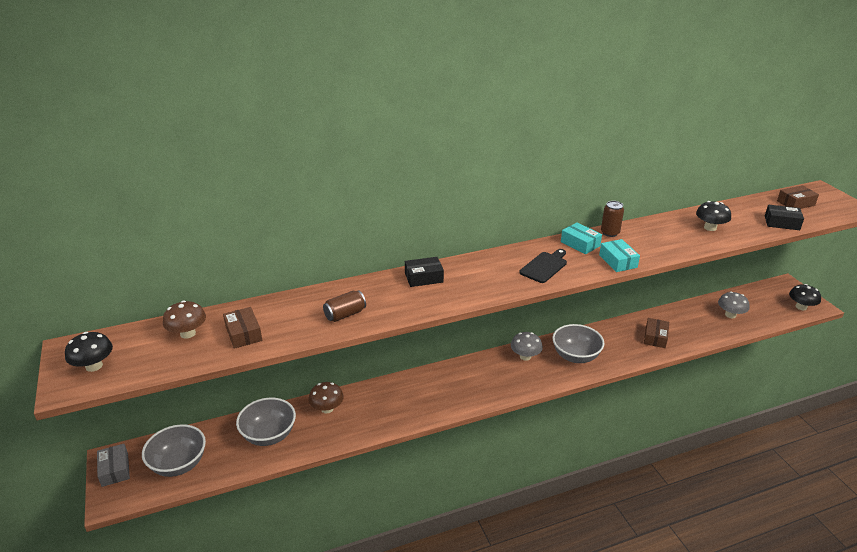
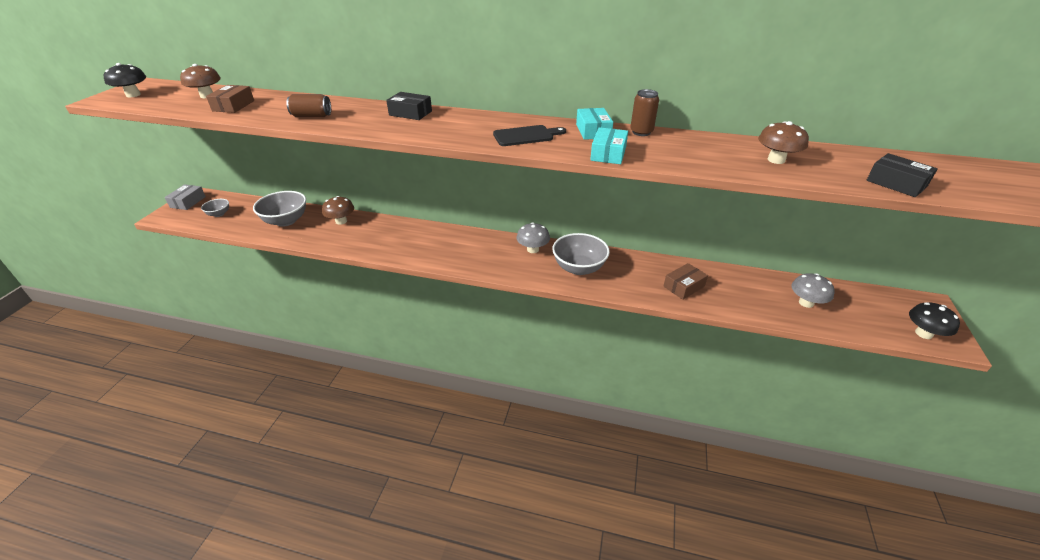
camera: 35 degrees right, 5 degrees up
(179, 464) = (219, 214): grey bowl -> grey bowl, size x0.52
(710, 228) = (776, 160): black mushroom -> brown mushroom
(795, 203) = (954, 173): brown box -> none

